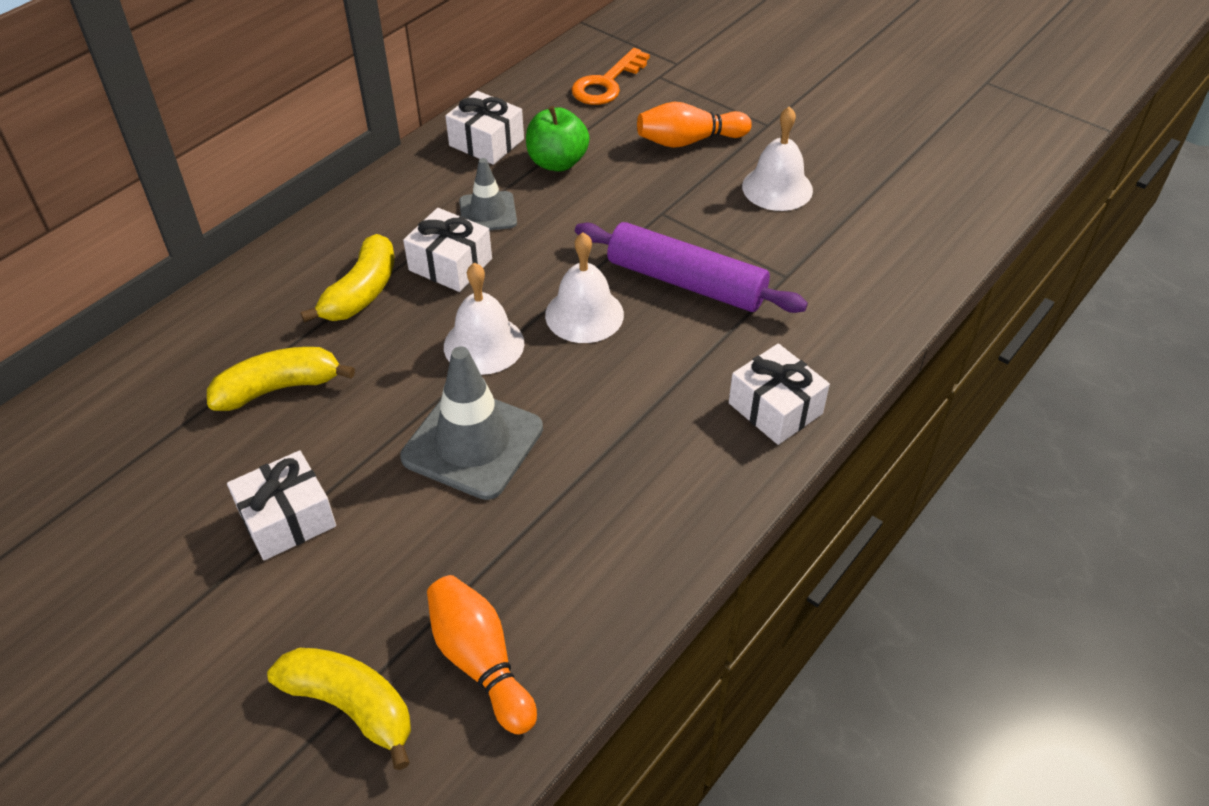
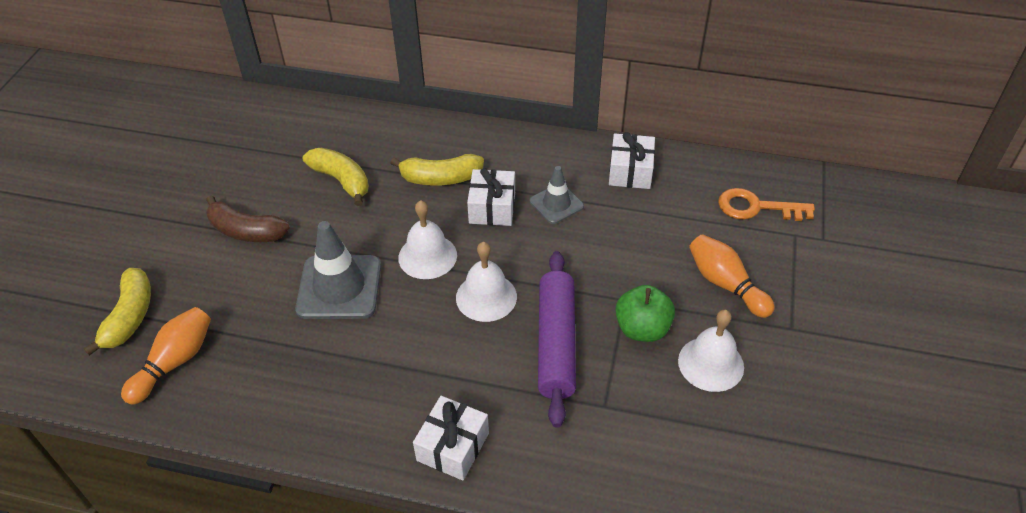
camera: 65 degrees right, 0 degrees up
(287, 519) = (246, 231): white gift -> brown banana
(557, 162) = (638, 217): green apple -> green apple (642, 329)

